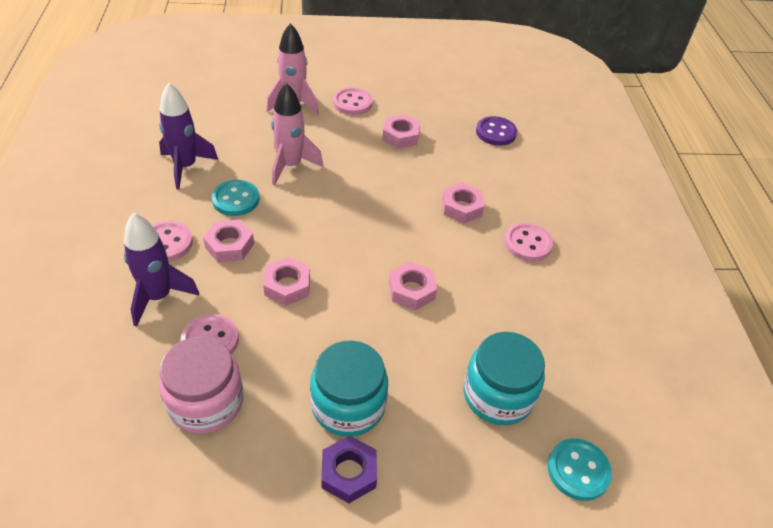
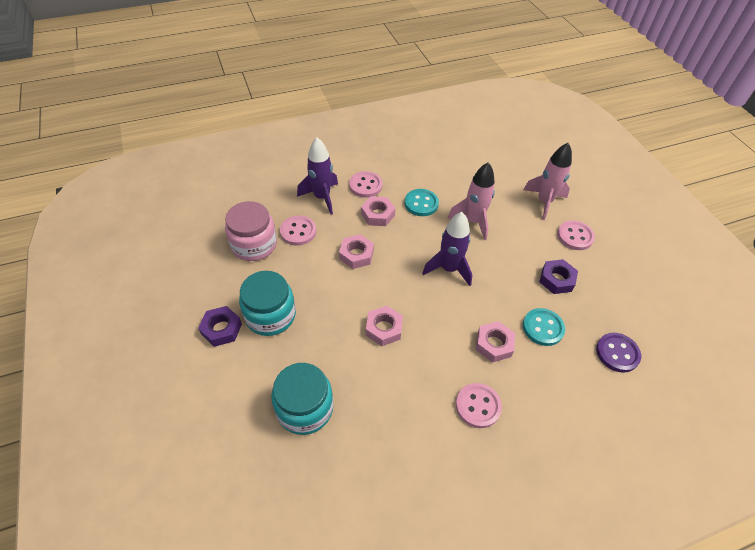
camera: 75 degrees right, 5 degrees up
(185, 167) = (437, 169): purple rocket -> purple rocket (449, 269)
(400, 136) = (556, 280): pink nut -> purple nut
(578, 470) = (252, 479): turquoise button -> turquoise button (543, 328)

